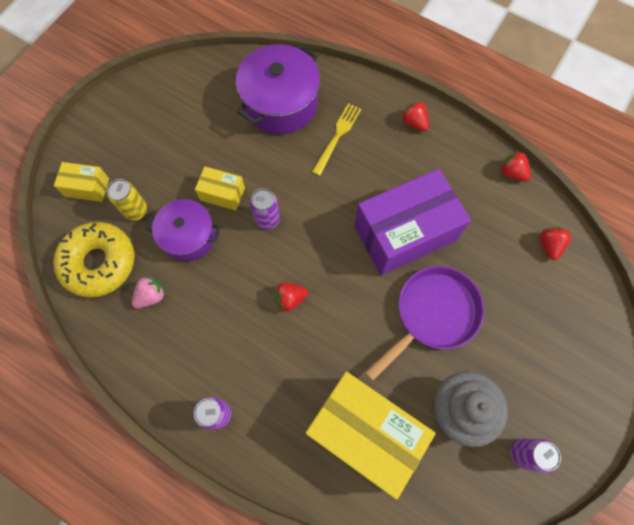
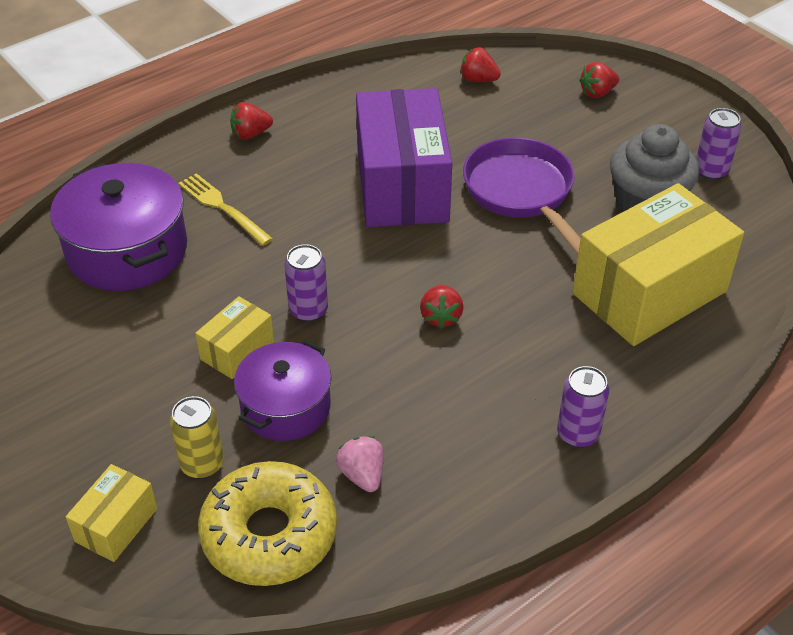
camera: 70 degrees left, 25 degrees down
(512, 173) = (371, 78): red strawberry -> red strawberry (597, 93)

